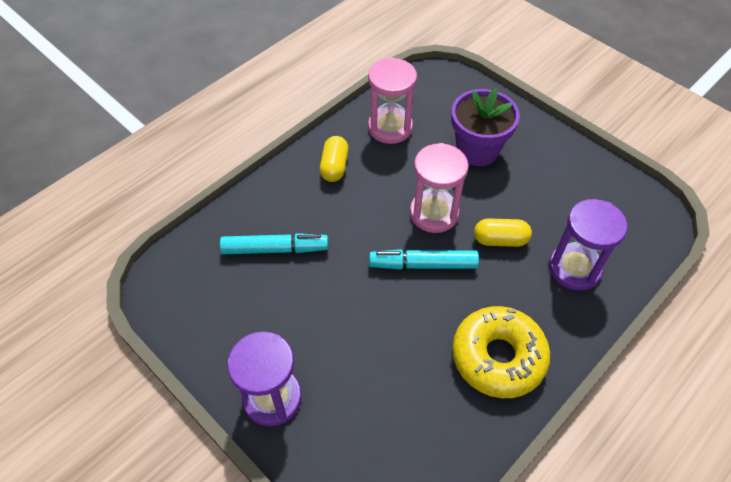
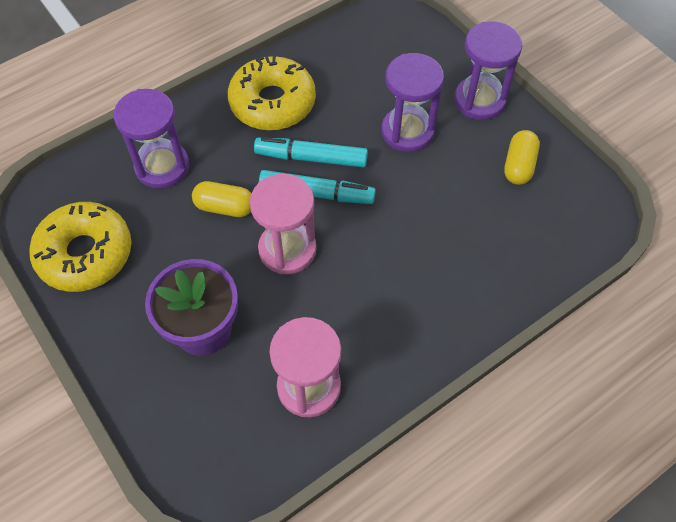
camera: 170 degrees left, 5 degrees up
(275, 249) = (475, 234): turquoise marker -> turquoise marker (311, 158)
(334, 166) = (395, 333): yellow capsule -> yellow capsule (519, 165)
(348, 344) = (407, 131): none -> purple hourglass
(595, 187) = (85, 254): none -> yellow donut

